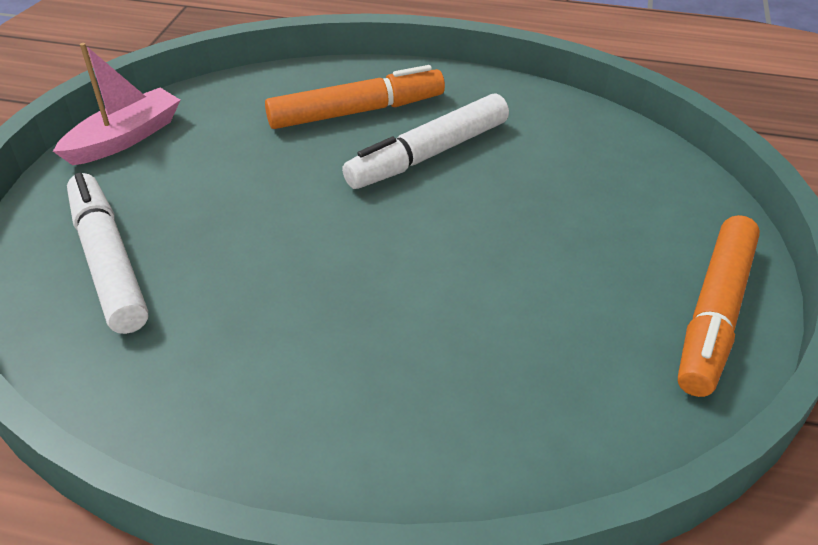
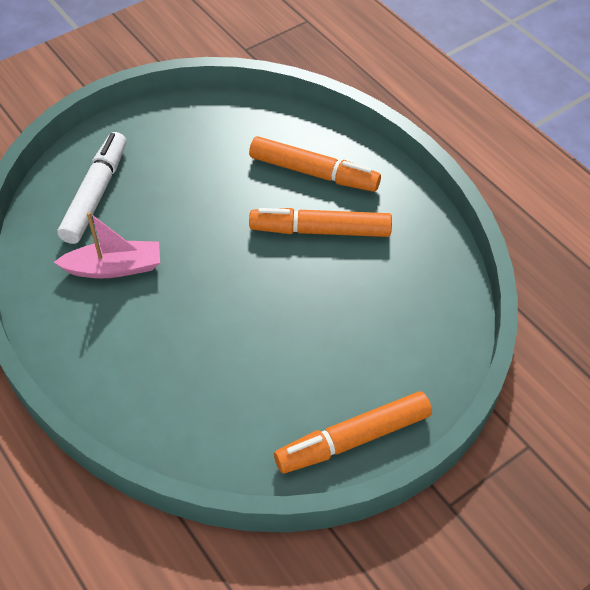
camera: 40 degrees right, 10 degrees up
(125, 138) = (173, 115): pink boat -> pink boat (114, 268)
(428, 154) = (320, 230): white marker -> orange marker

